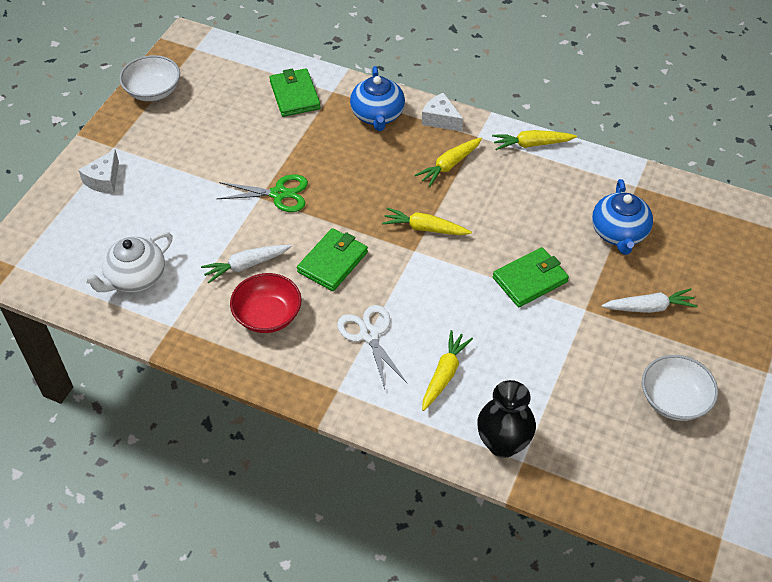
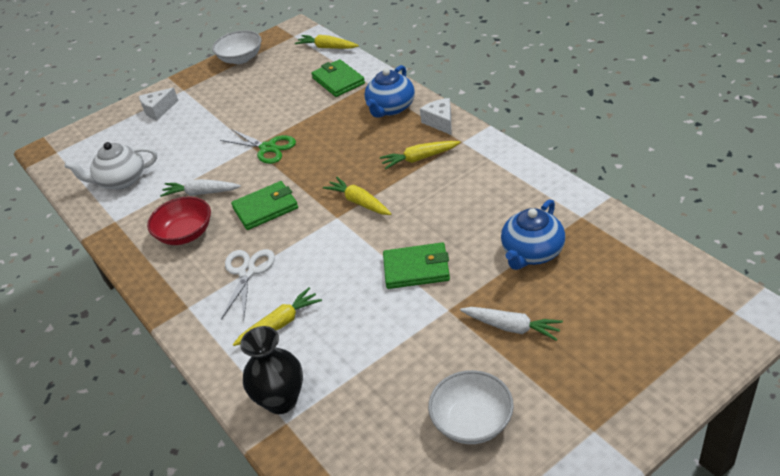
camera: 35 degrees right, 10 degrees down
(295, 95) = (338, 81): green wallet -> green wallet turned 45 degrees counterclockwise
(531, 144) = (506, 158): yellow carrot -> yellow carrot (327, 47)

